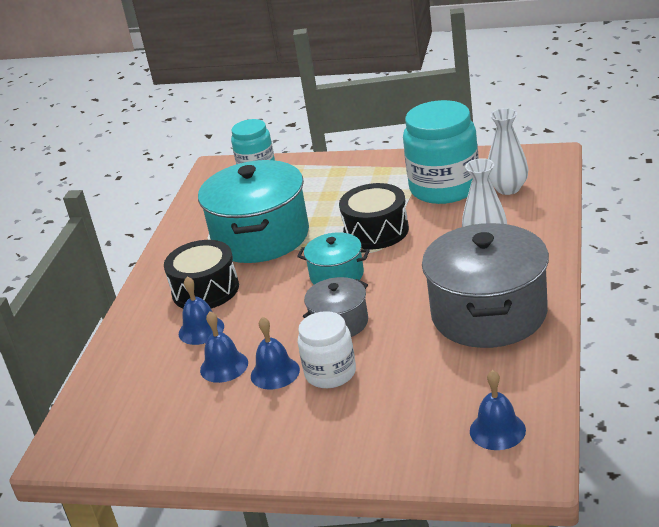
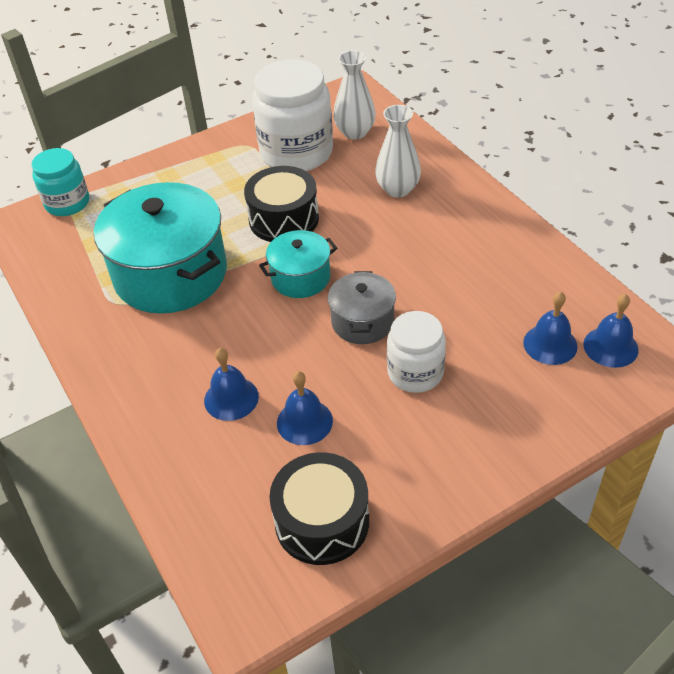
camera: 45 degrees left, 15 degrees up
(205, 290) = (181, 355): black drum -> black drum (322, 521)
(275, 373) = (363, 400): blue bell -> blue bell (550, 344)
(444, 188) = (296, 152): turquoise jar -> white jar
(489, 314) = (479, 251): grey pot -> none

